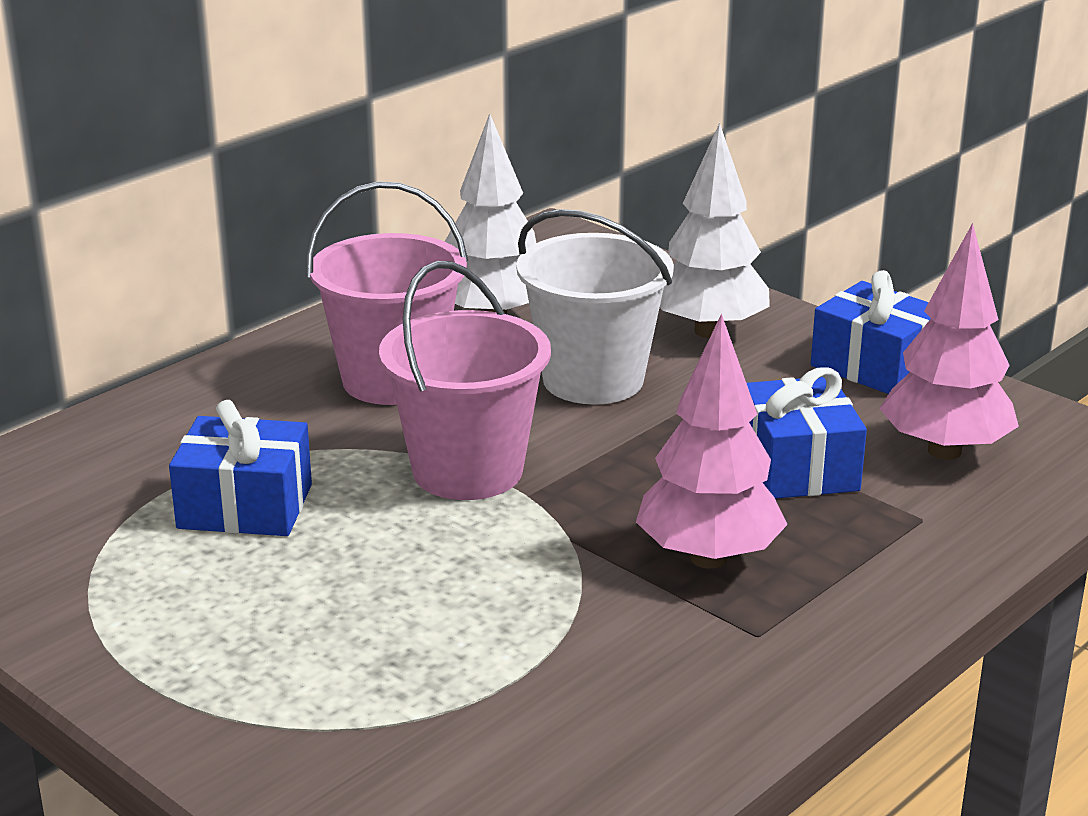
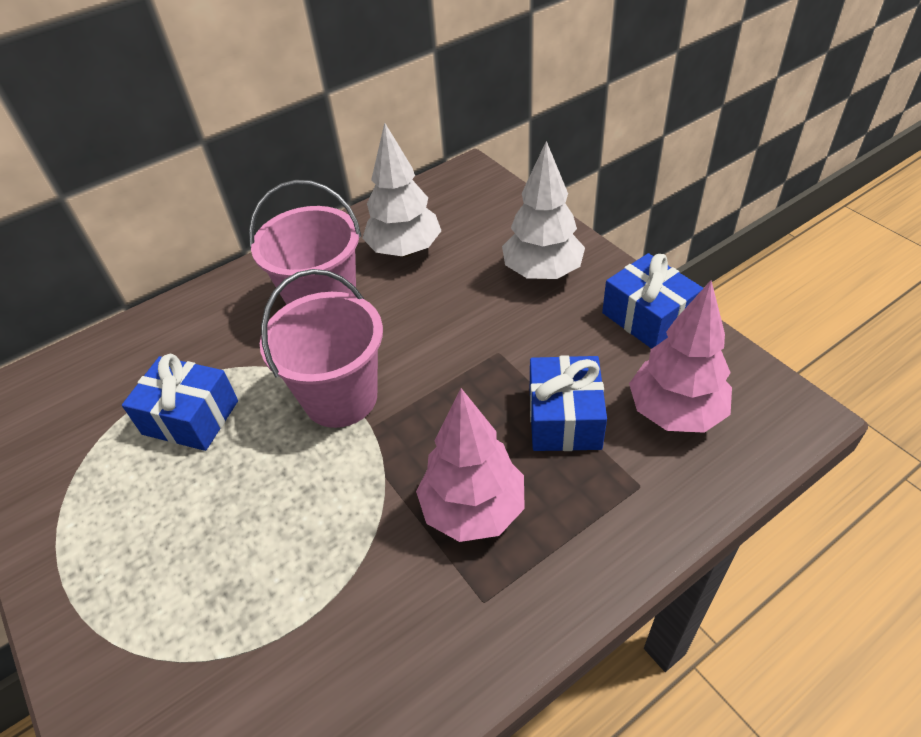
camera: 15 degrees right, 20 degrees up
(593, 380) = (451, 314): white bucket -> none

